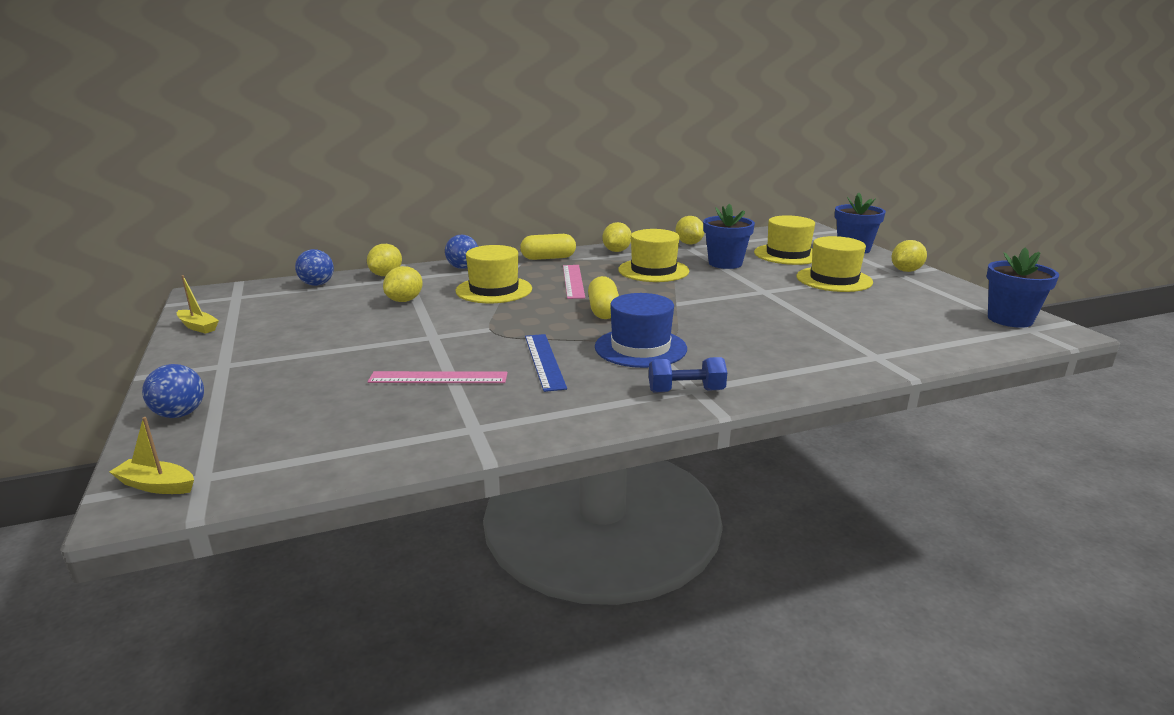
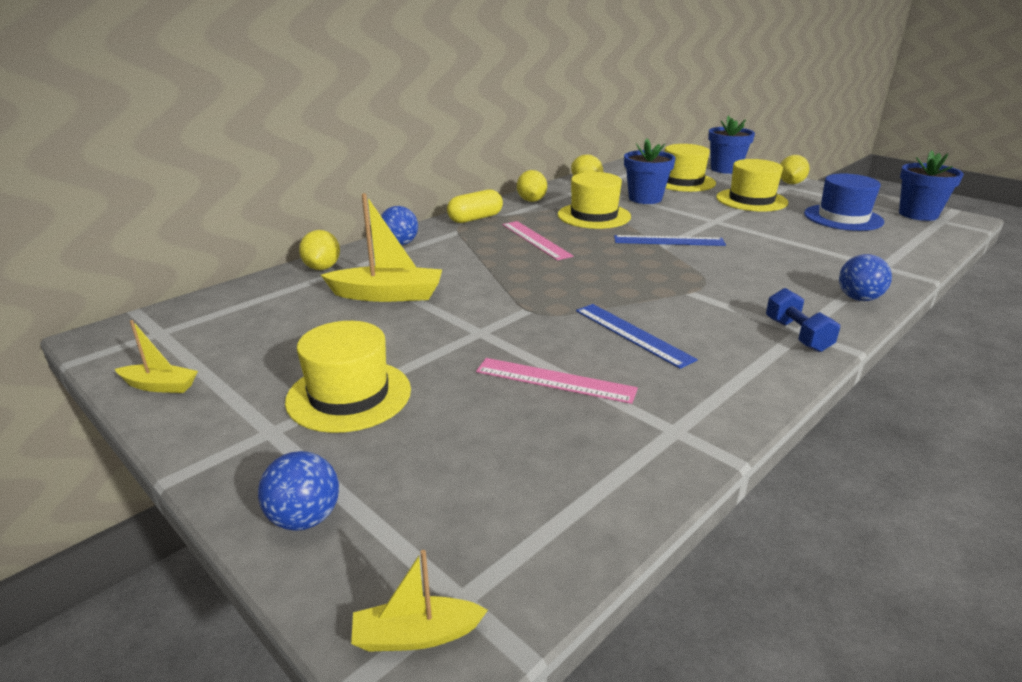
camera: 25 degrees left, 5 degrees up
(317, 284) = (250, 295): blue ball -> blue ball (858, 298)
(405, 300) = (388, 295): yellow lemon -> yellow boat
(438, 378) = (555, 380): pink ruler -> pink ruler turned 45 degrees clockwise
(494, 290) = (469, 264): yellow hat -> yellow hat (349, 395)
(603, 311) = (609, 267): yellow capsule -> none
(640, 348) = (697, 299): blue hat -> blue hat (843, 218)
(686, 391) = (797, 335): blue dumbbell -> blue dumbbell turned 75 degrees counterclockwise
(690, 300) = (669, 241): none -> blue ruler

